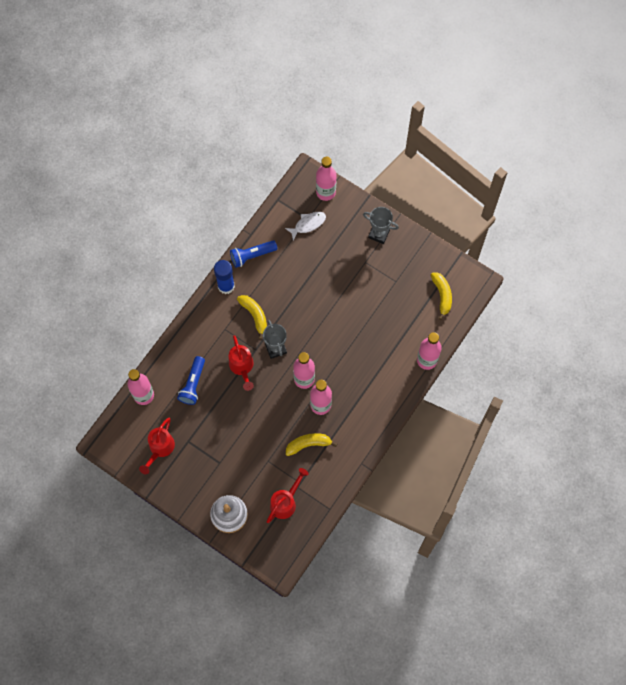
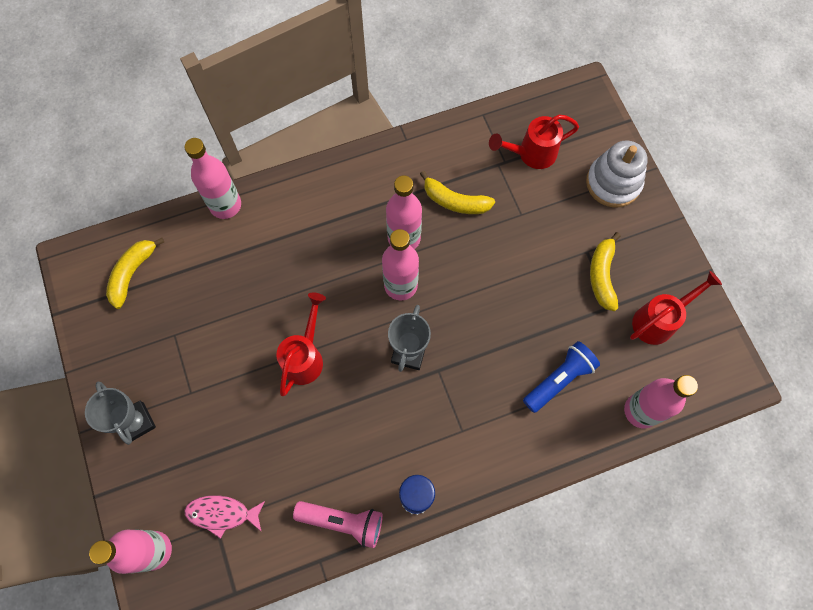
camera: 145 degrees left, 0 degrees up
(242, 367) = (474, 357): red watering can -> red watering can (305, 356)
(252, 256) = (343, 521): blue flashlight -> pink flashlight
(254, 315) = (404, 422): yellow banana -> yellow banana (602, 275)
(308, 224) = (222, 513): white fish -> pink fish

